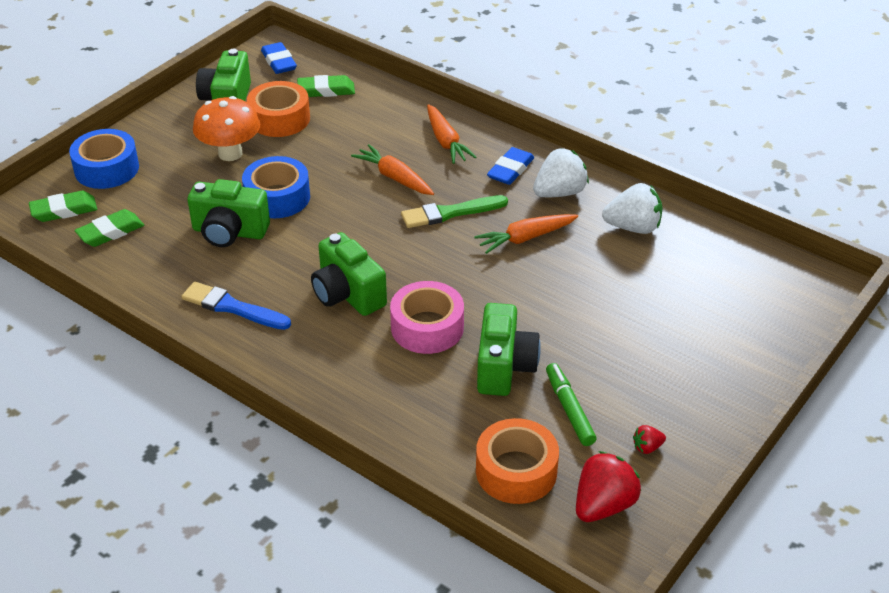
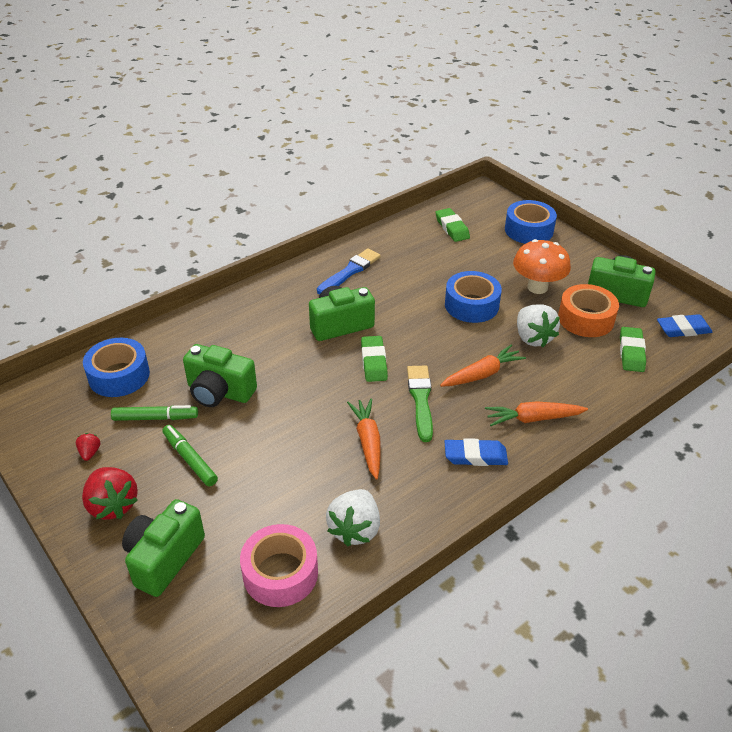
camera: 105 degrees right, 0 degrees up
(64, 210) = (482, 211): green eraser -> green eraser (374, 362)
(229, 232) = (435, 278): green camera -> green camera (164, 558)
(427, 327) = (283, 359): pink tape -> pink tape (280, 573)
(510, 170) = (475, 456): blue eraser -> blue eraser turned 45 degrees counterclockwise
(516, 471) = (119, 375): orange tape -> blue tape
(559, 192) = (428, 485): white strawberry -> white strawberry (533, 338)
(603, 505) = (58, 412): red strawberry -> red strawberry (113, 505)
(613, 360) = (190, 459): none -> green marker

